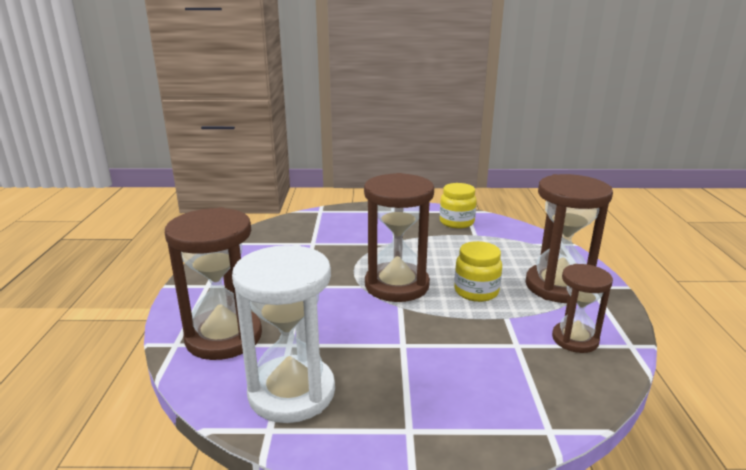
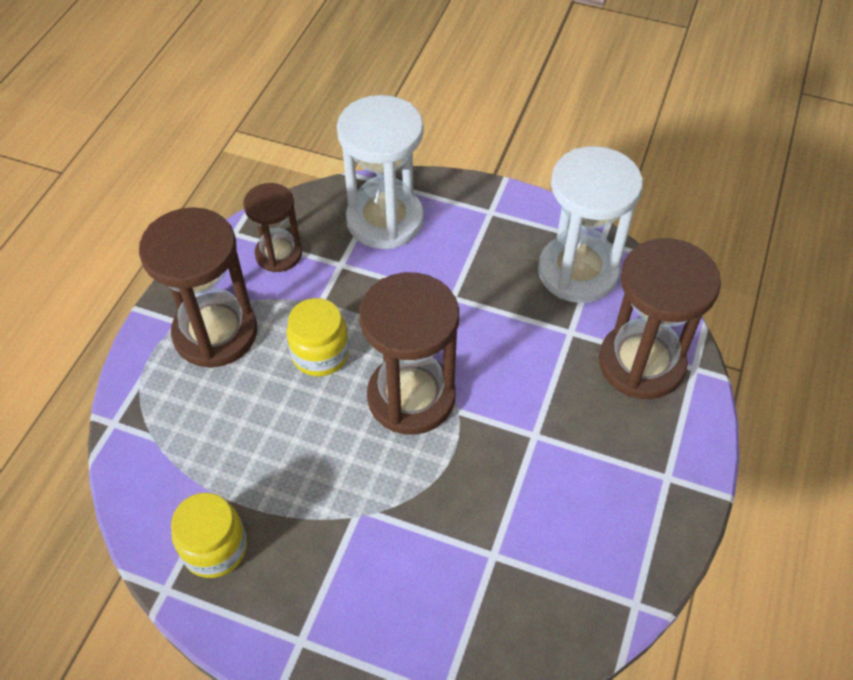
camera: 160 degrees left, 30 degrees up
(513, 391) = (385, 220): none -> white hourglass

